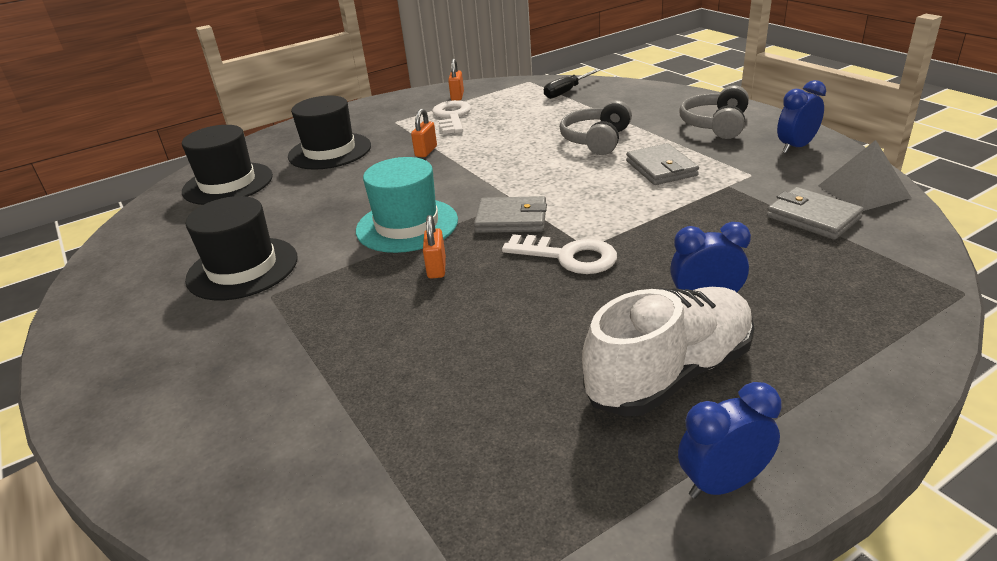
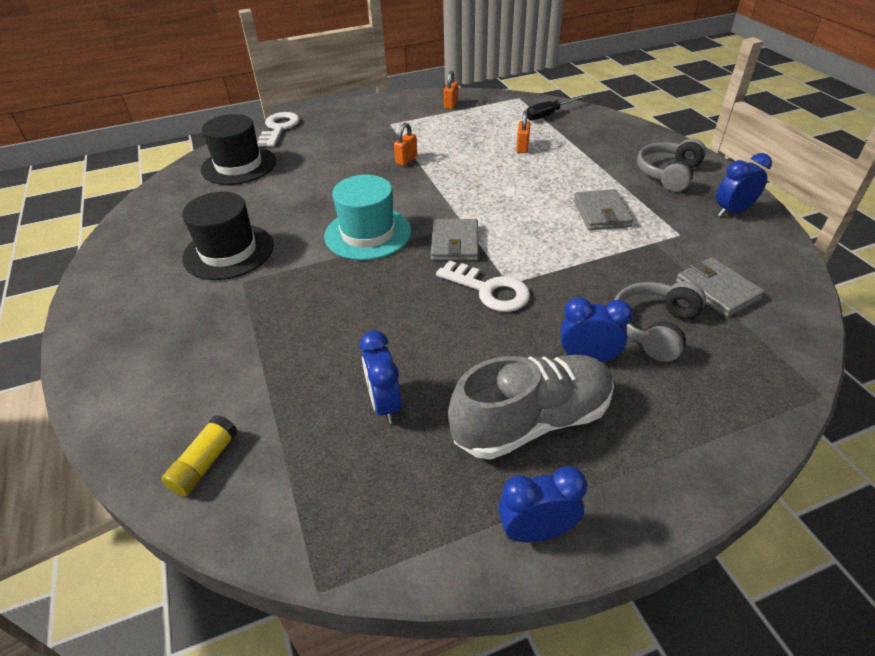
camera: 10 degrees right, 10 degrees up
(284, 494) = (205, 463): none -> yellow glue stick
(330, 151) = (328, 146): black hat -> none
(436, 268) = (378, 281): orange padlock -> orange padlock (522, 147)
(452, 117) = (439, 126): white key -> white key (279, 128)
(490, 388) = (385, 404): none -> blue clock
(511, 219) = (455, 243): grey wallet -> grey wallet turned 75 degrees clockwise
(596, 140) = (556, 173): grey headphones -> grey headphones (654, 328)
(670, 374) = (532, 421): white shoe -> grey shoe
(863, 191) = (775, 271): grey pyramid -> none

